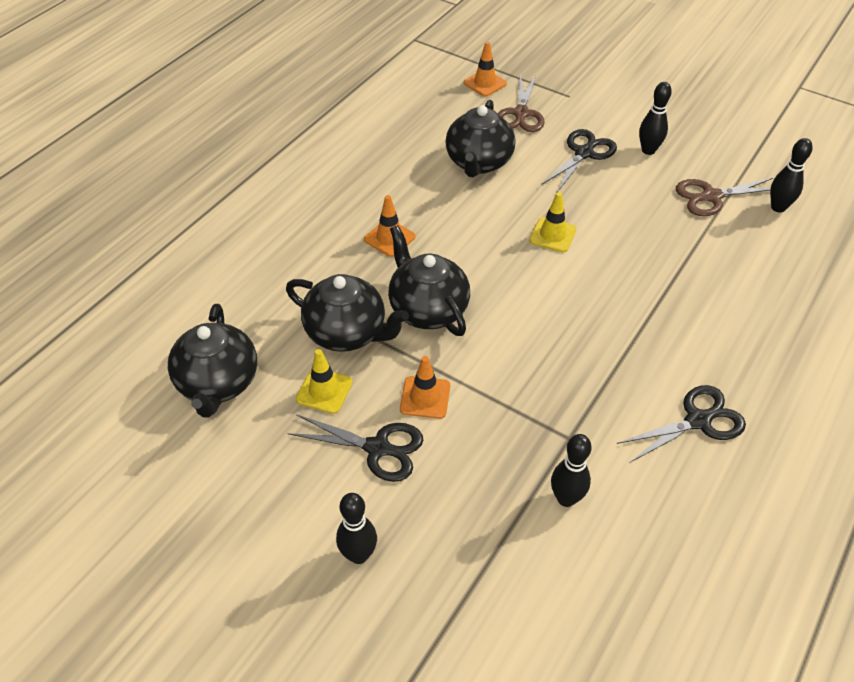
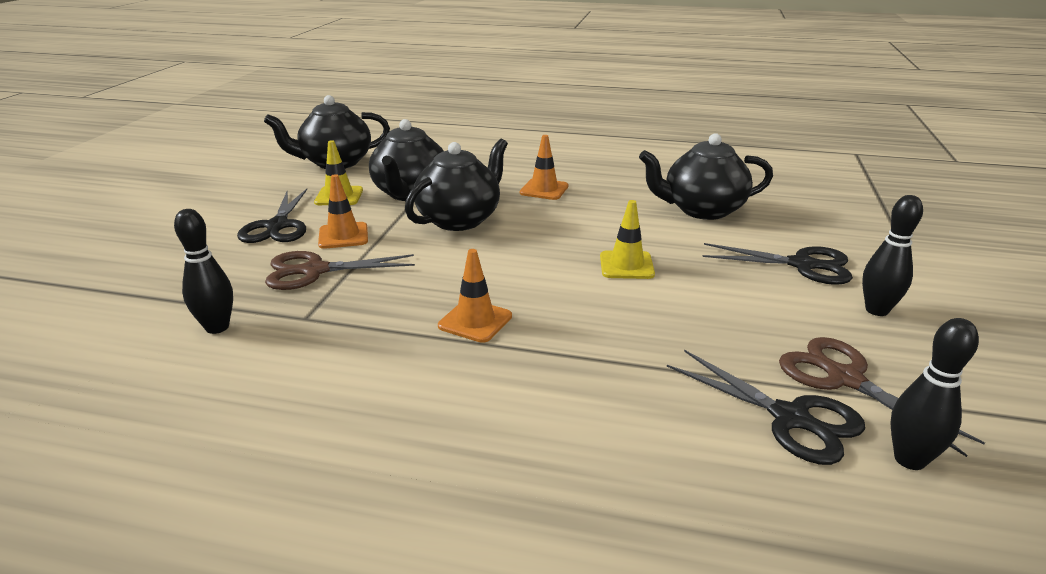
camera: 70 degrees right, 20 degrees down
(358, 555) = (159, 237): black bowling pin -> none
(485, 83) = (842, 193): orange traffic cone -> orange traffic cone (475, 321)
(521, 113) = (820, 219): brown scissors -> brown scissors (315, 271)
(698, 421) = (353, 413): black scissors -> black scissors (790, 418)

